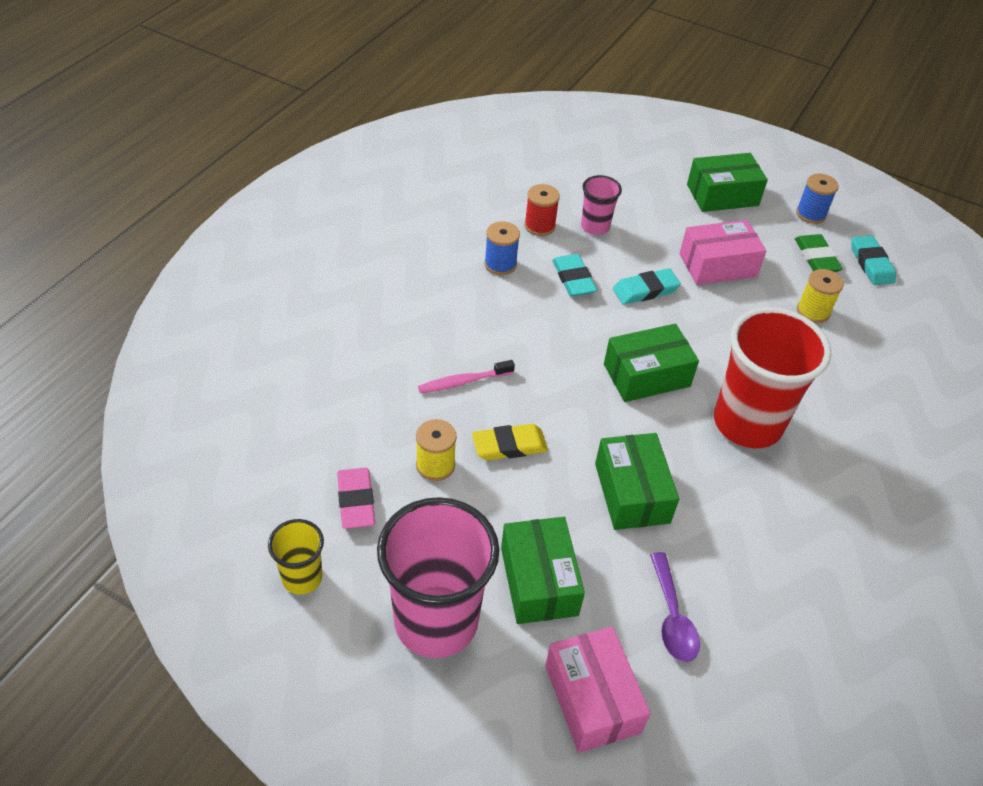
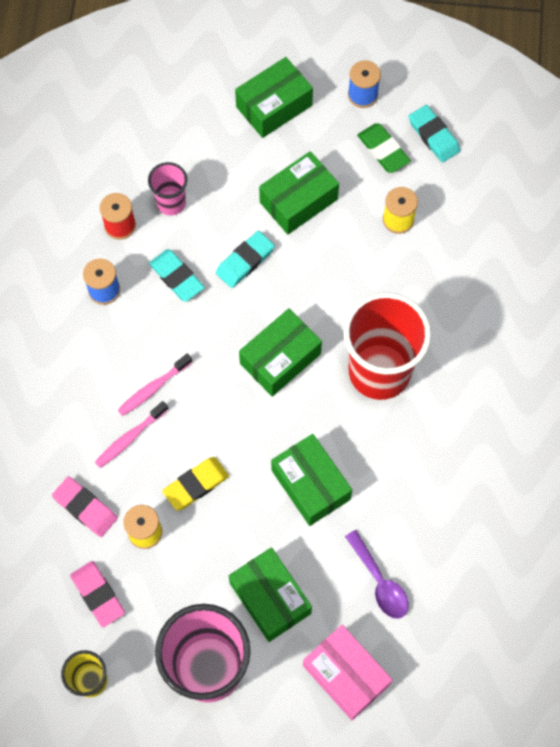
camera: 20 degrees left, 20 degrees up
(387, 421) = (85, 508): none -> pink eraser
(507, 352) = (153, 388): none -> pink toothbrush
(717, 265) = (298, 200): pink box -> green box

